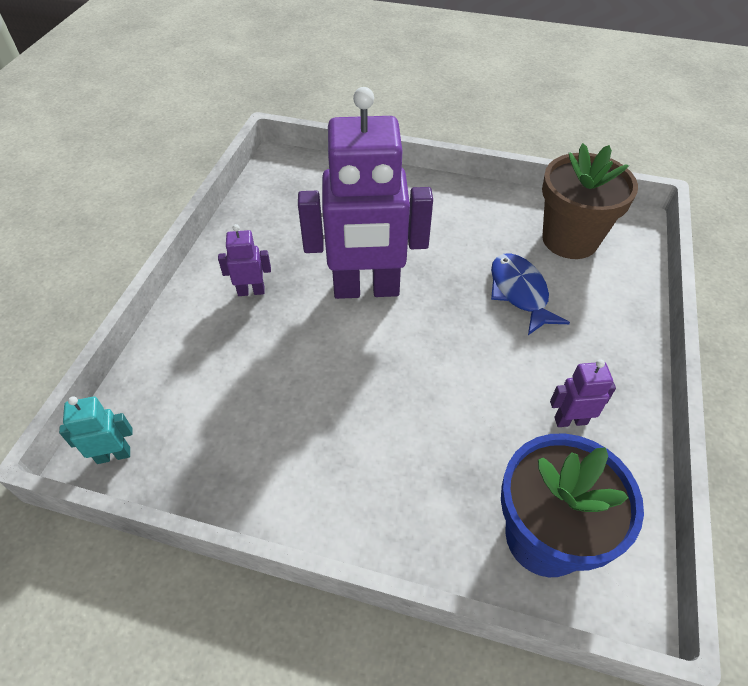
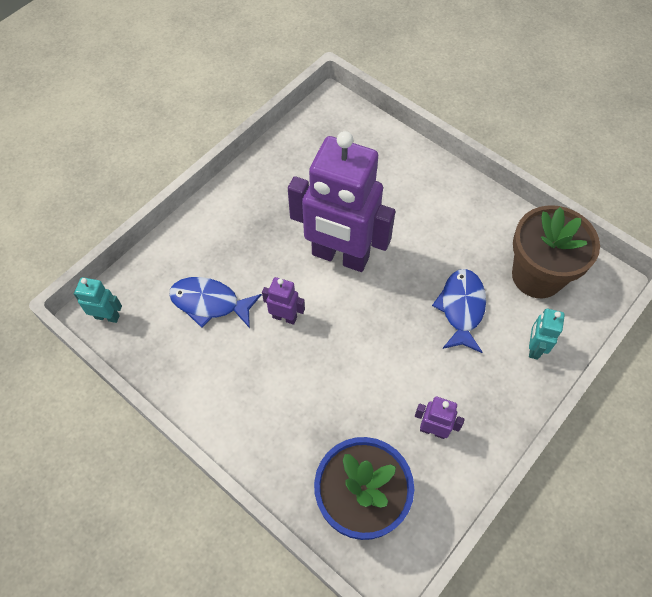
camera: 25 degrees right, 10 degrees up
(242, 389) = (210, 303): none -> blue fish
(251, 291) = (253, 223): purple robot -> purple robot (284, 317)
(612, 302) = (534, 348): none -> turquoise robot

